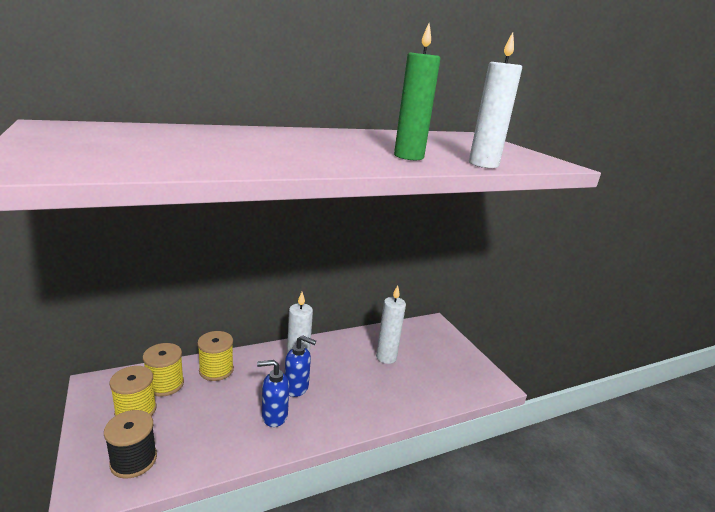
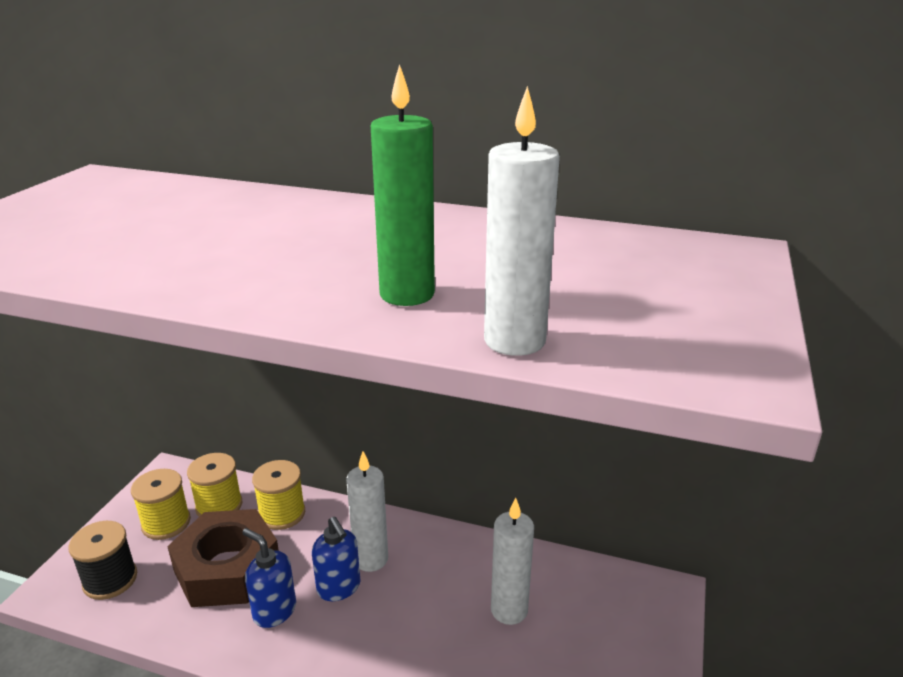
camera: 45 degrees right, 5 degrees up
(216, 412) = (227, 568): none -> brown nut

